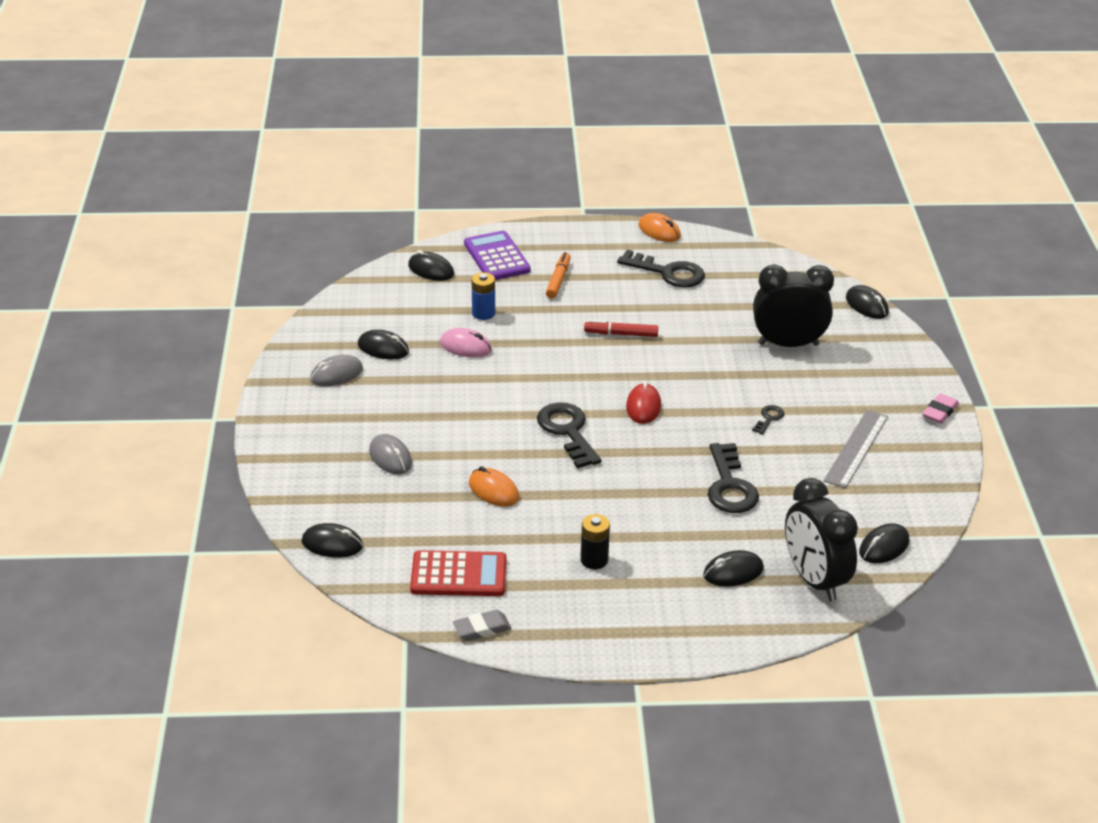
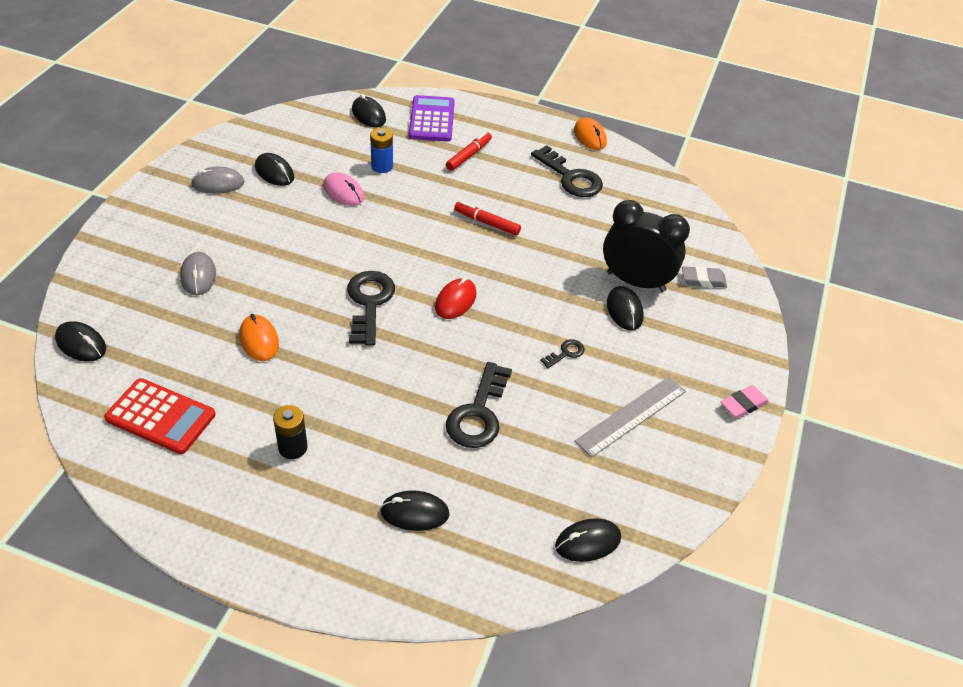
camera: 20 degrees right, 10 degrees up
(482, 629) = (135, 484): grey eraser -> grey eraser (703, 280)
(558, 280) = (469, 155): orange marker -> red marker
(814, 580) = (490, 554): black clock -> none
(866, 305) = (738, 266): black mouse -> black mouse (624, 310)

